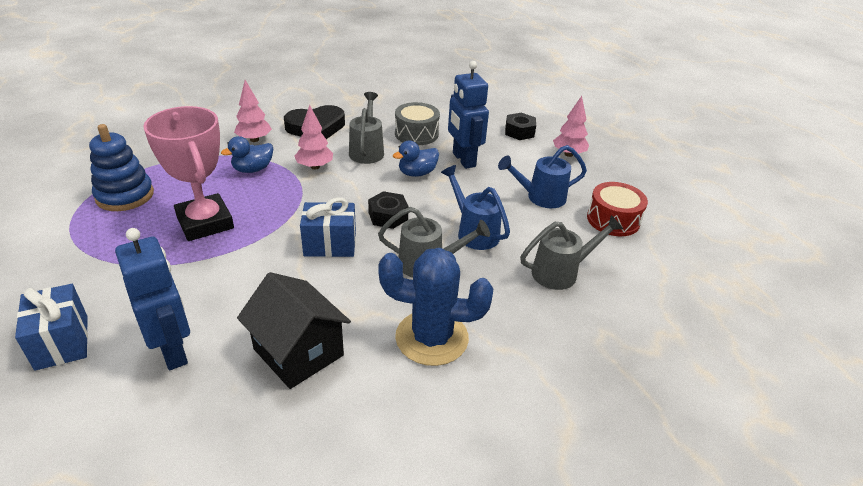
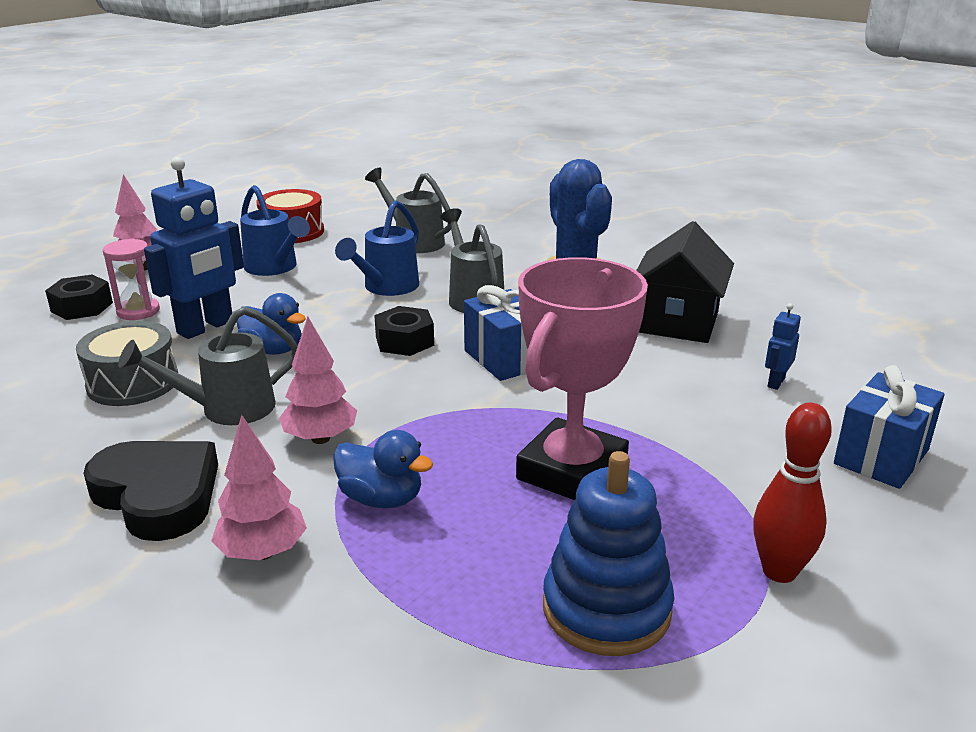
camera: 115 degrees left, 10 degrees down
(71, 247) = (779, 571): none -> red bowling pin
(173, 350) = (775, 382): blue robot -> blue robot, size x0.45
(501, 145) = (138, 311): none -> pink hourglass

